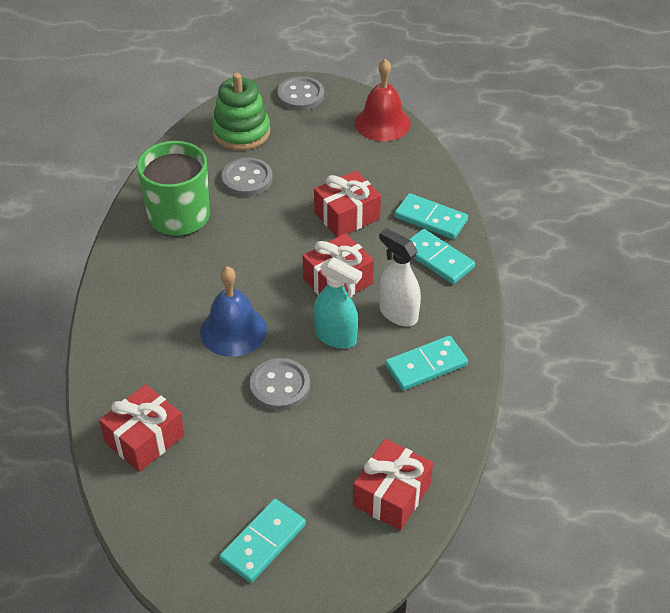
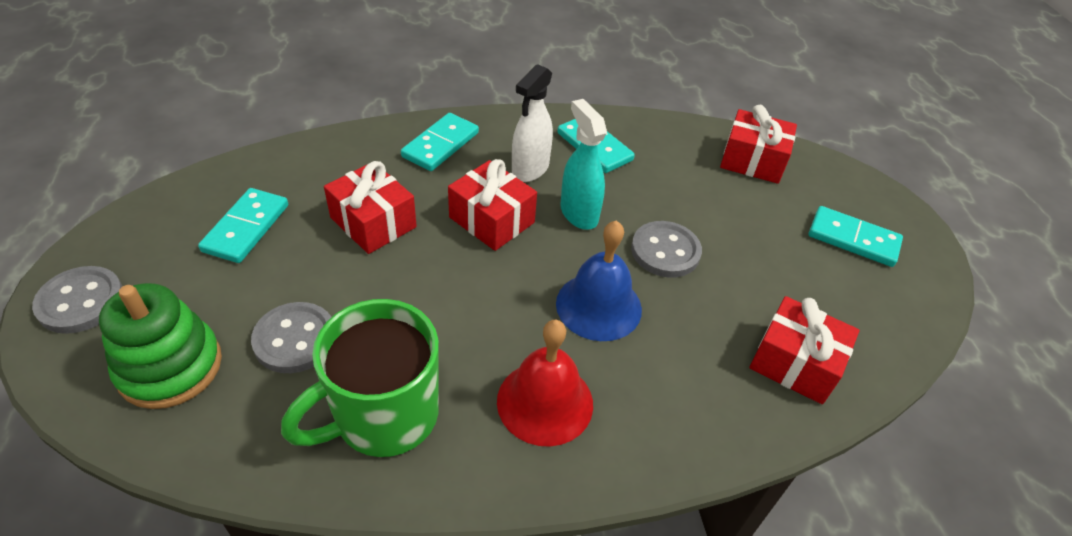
camera: 105 degrees left, 0 degrees up
(336, 337) = (578, 213): turquoise spray bottle -> turquoise spray bottle turned 45 degrees counterclockwise
(382, 123) = (176, 204): red bell -> red bell (545, 402)
(431, 219) = (374, 152): turquoise domino -> turquoise domino (246, 228)

